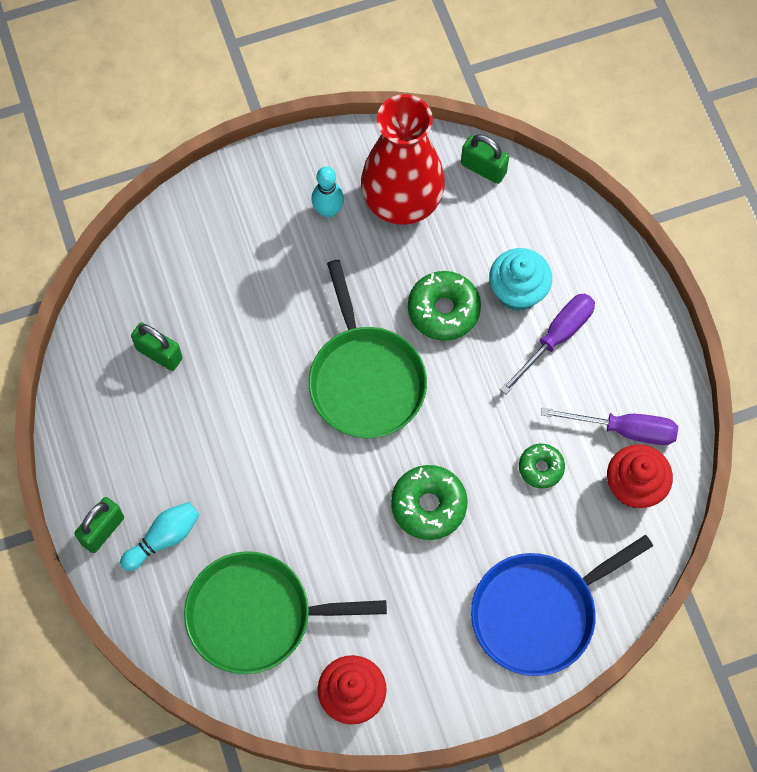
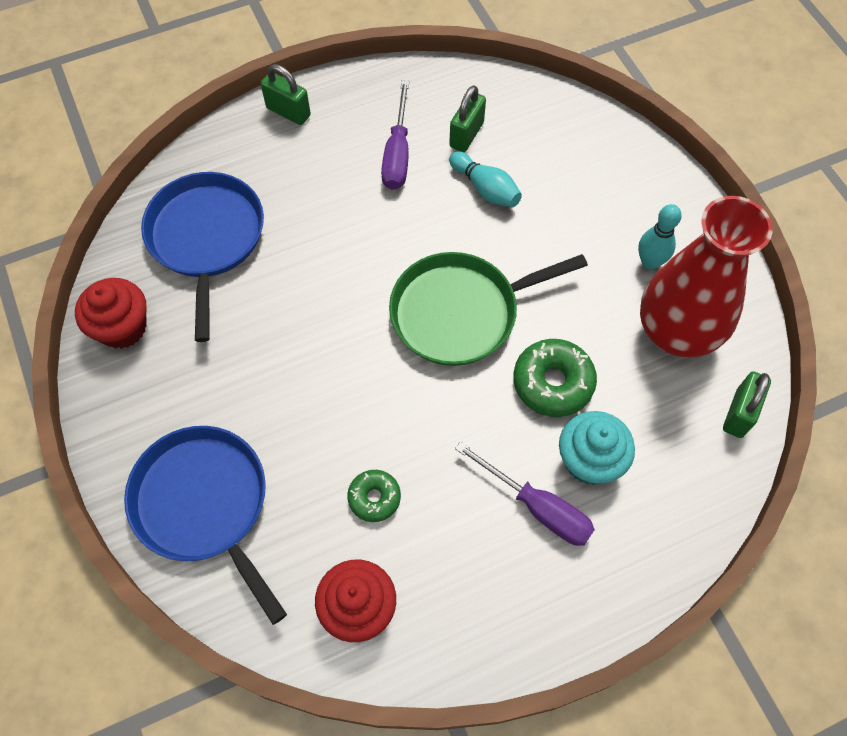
camera: 85 degrees right, 5 degrees down
(163, 538) = (282, 158): turquoise bowling pin -> turquoise bowling pin (485, 188)
(256, 615) = (206, 239): green pan -> blue pan
(428, 505) = (324, 383): green donut -> none
(624, 430) = (429, 593): purple screwdriver -> purple screwdriver (397, 153)

